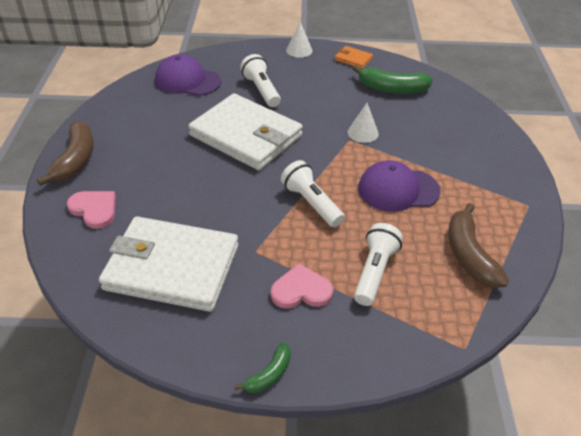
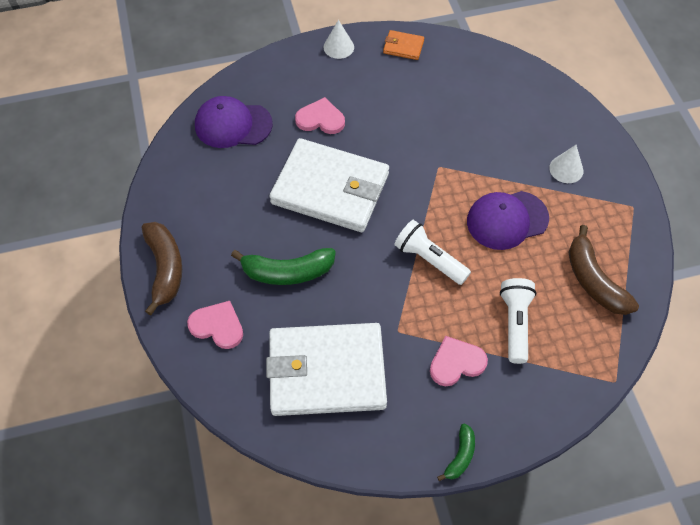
camera: 15 degrees left, 15 degrees up
(261, 90) = (320, 119): white flashlight -> pink heart
(363, 133) = (449, 153): white cone -> white cone (566, 169)
(392, 89) = (459, 82): green banana -> green banana (287, 272)

